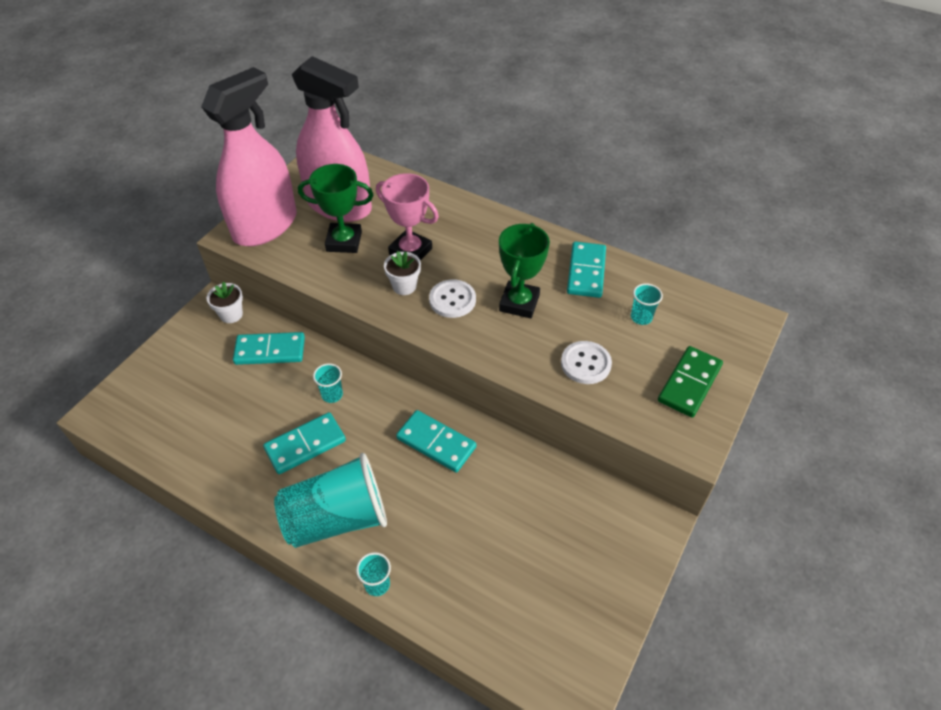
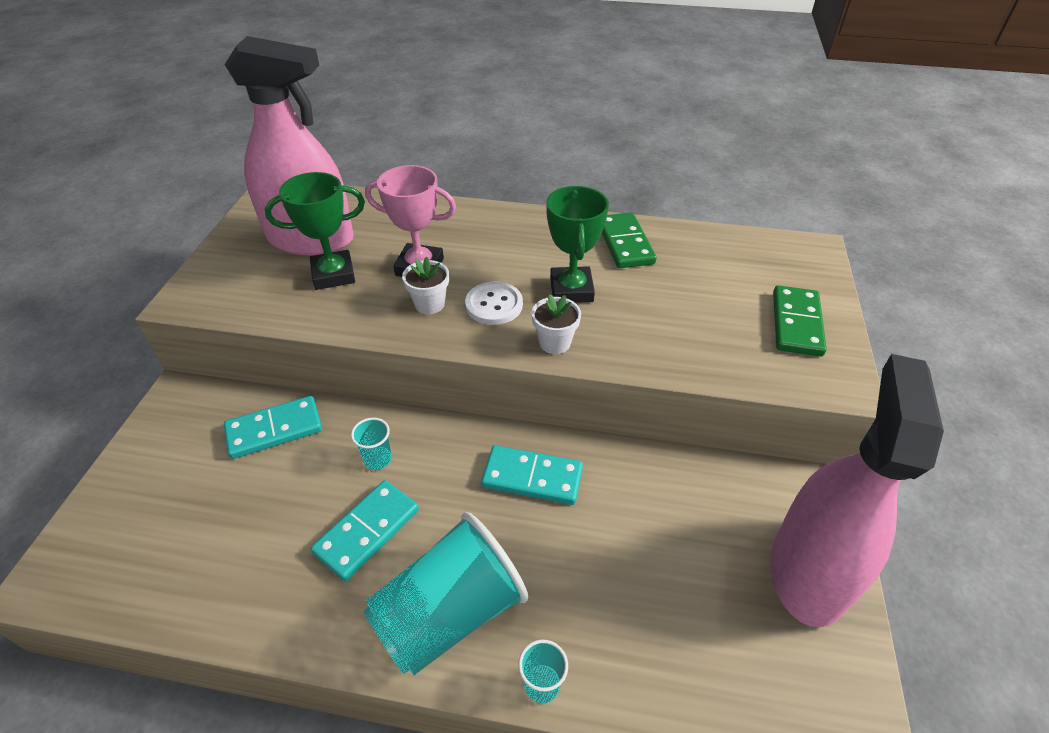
camera: 20 degrees left, 5 degrees down
(231, 314) = (206, 401): white flower pot -> white flower pot (554, 343)
(265, 226) = (224, 280): pink spray bottle -> pink spray bottle (808, 571)
(585, 363) = (678, 332): white button -> none
(586, 272) = (625, 243): turquoise domino -> green domino
(641, 317) = (707, 273): turquoise cup -> none

